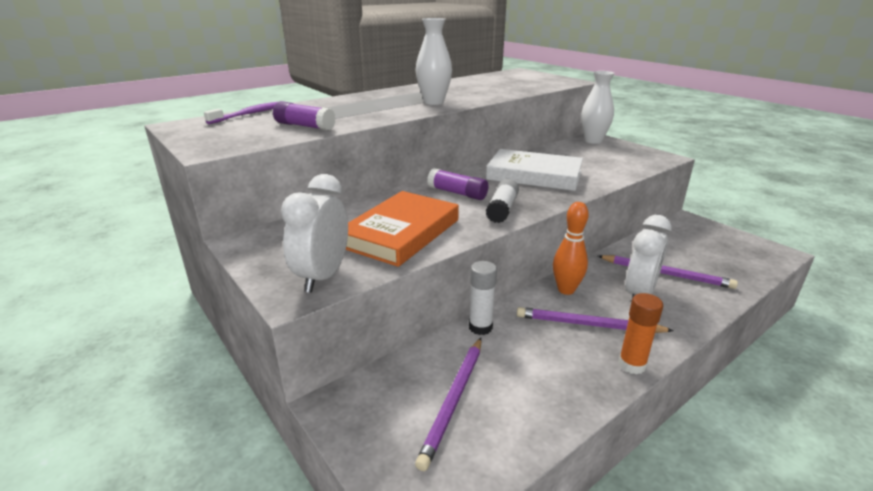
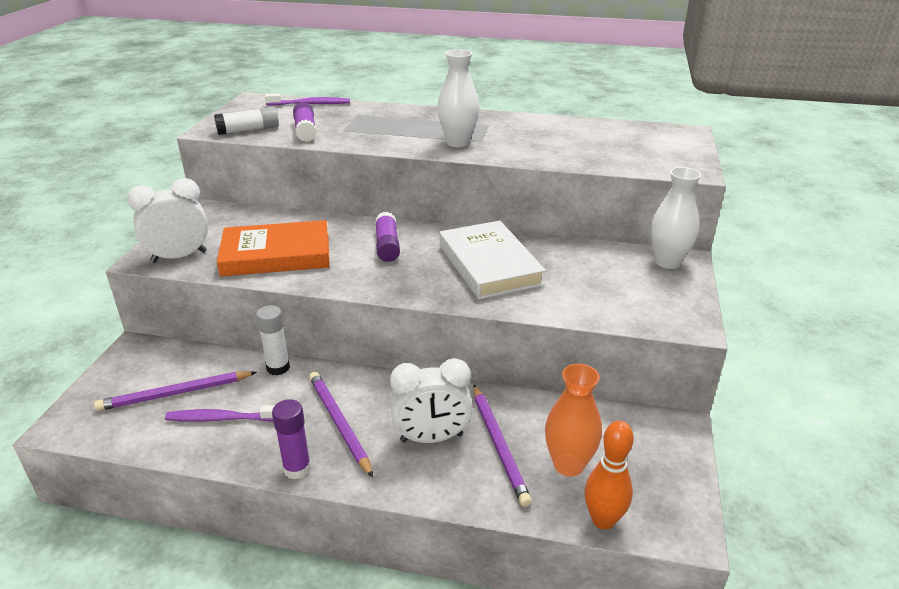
camera: 50 degrees right, 5 degrees up
(502, 209) = (378, 278): white glue stick -> white glue stick (249, 130)
(525, 383) = (221, 419): none -> purple toothbrush
(566, 290) = (387, 390): orange bowling pin -> orange bowling pin (603, 520)
(632, 365) = (297, 469): orange glue stick -> purple glue stick
(701, 260) = (568, 465): none -> orange vase

